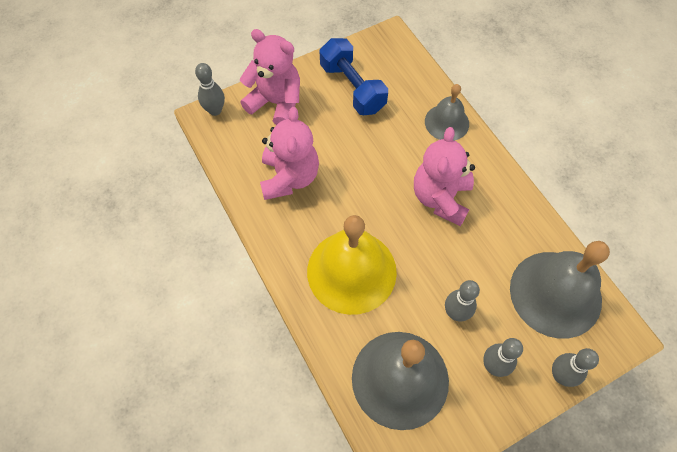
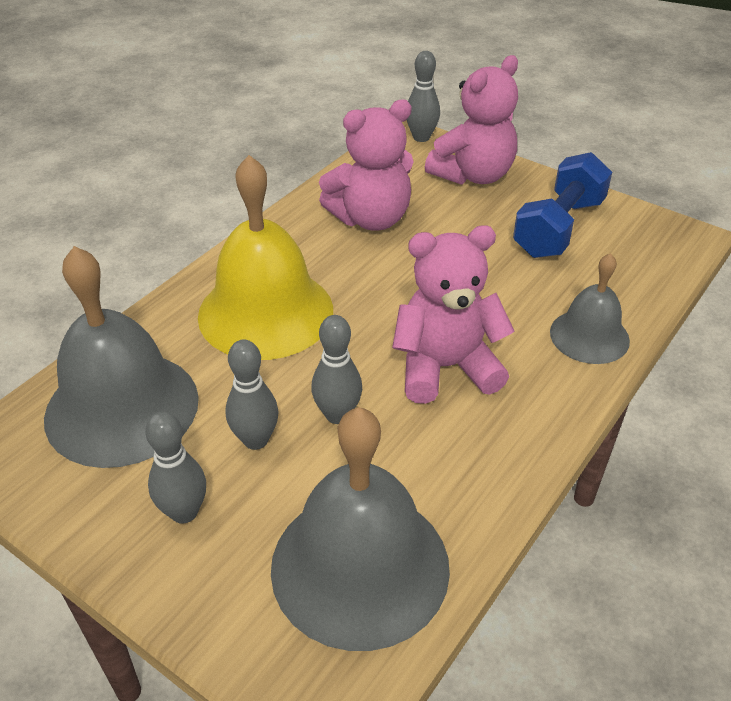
camera: 65 degrees right, 20 degrees down
(276, 103) = (473, 175): pink teddy bear -> pink teddy bear turned 45 degrees clockwise
(560, 375) = (202, 614): grey bowling pin -> grey bowling pin (337, 415)

